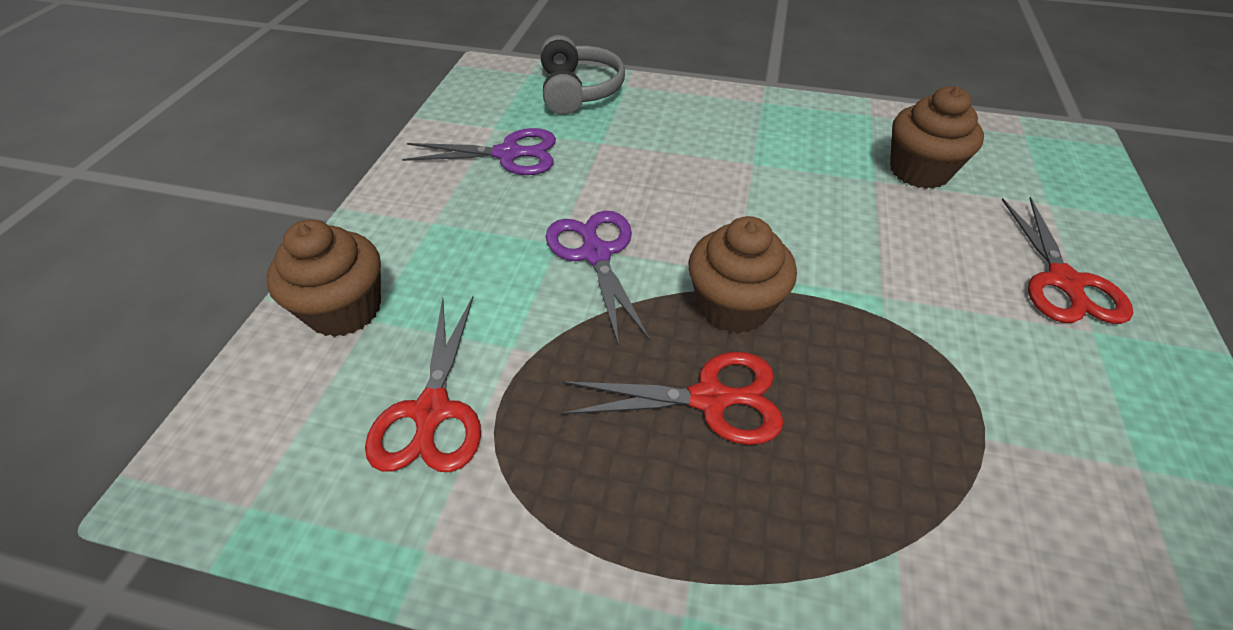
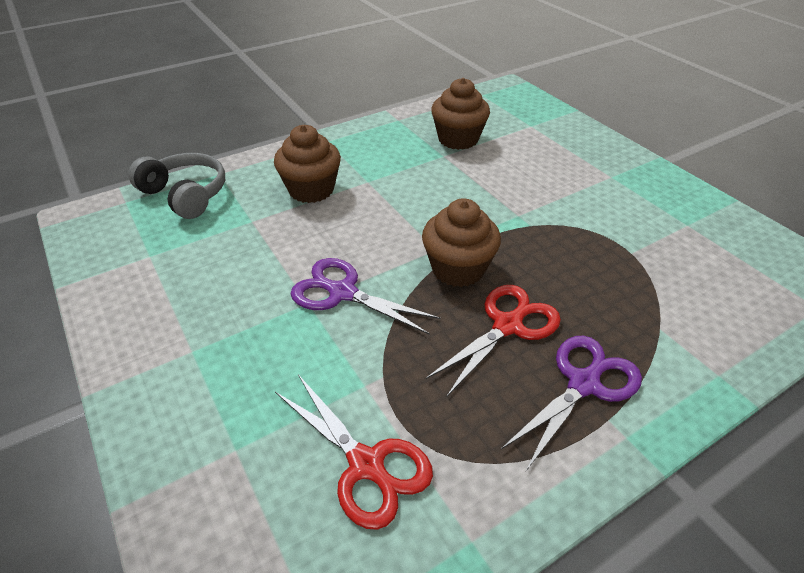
camera: 45 degrees left, 5 degrees down
(344, 309) = (203, 459): brown cupcake -> brown cupcake (311, 190)
(509, 154) = (189, 267): purple scissors -> purple scissors (584, 383)
(1064, 282) = (578, 161): red scissors -> none

